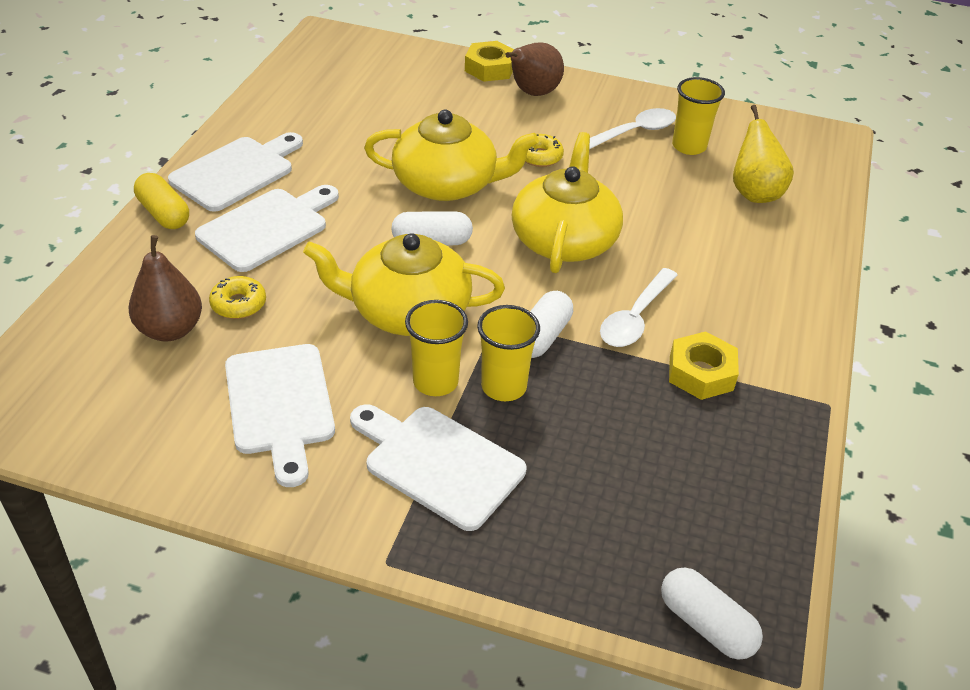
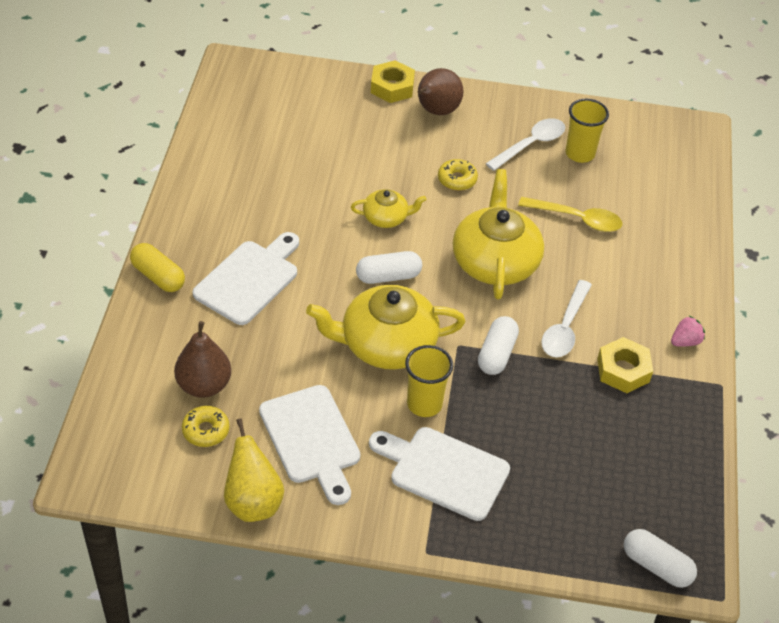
camera: 10 degrees left, 5 degrees up
(236, 172) = (205, 226): white cutting board -> none
(238, 304) = (250, 355): yellow donut -> yellow donut (206, 431)
(447, 184) = (386, 217): yellow teapot -> yellow teapot, size x0.51
(503, 387) = (477, 401): yellow cup -> none
(672, 208) = (576, 219): none -> yellow spoon
(754, 193) = (640, 196): yellow pear -> yellow pear (253, 502)
(787, 350) = (685, 341): none -> pink strawberry

